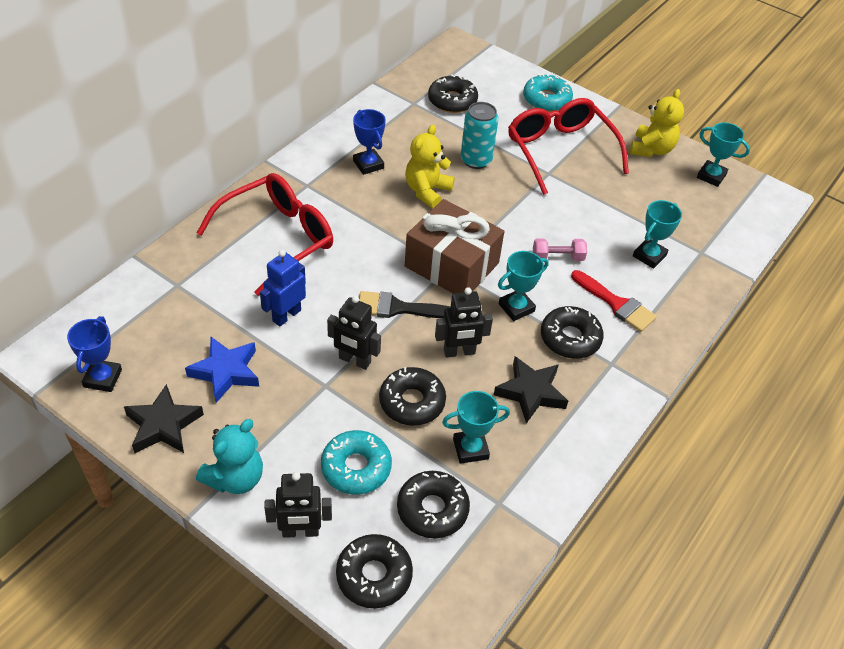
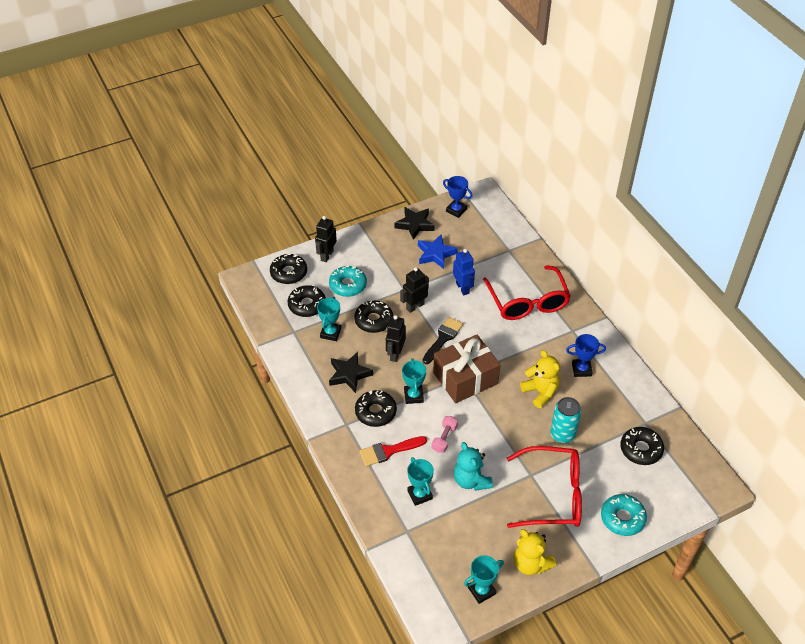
camera: 120 degrees right, 0 degrees up
(235, 478) = (369, 241): turquoise teddy bear -> turquoise teddy bear (471, 480)

